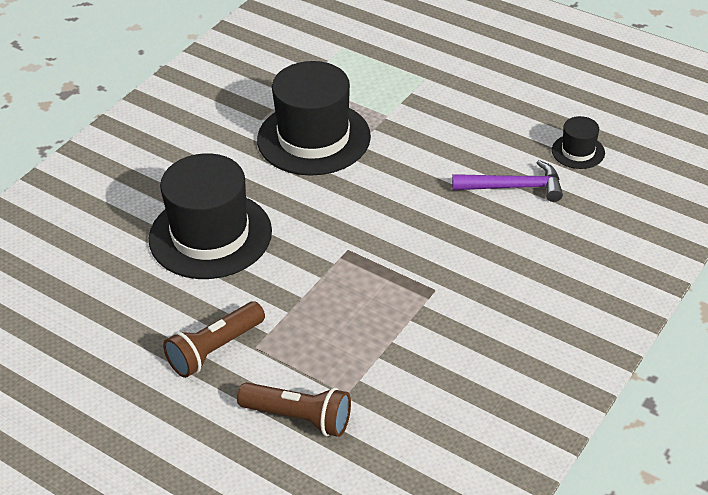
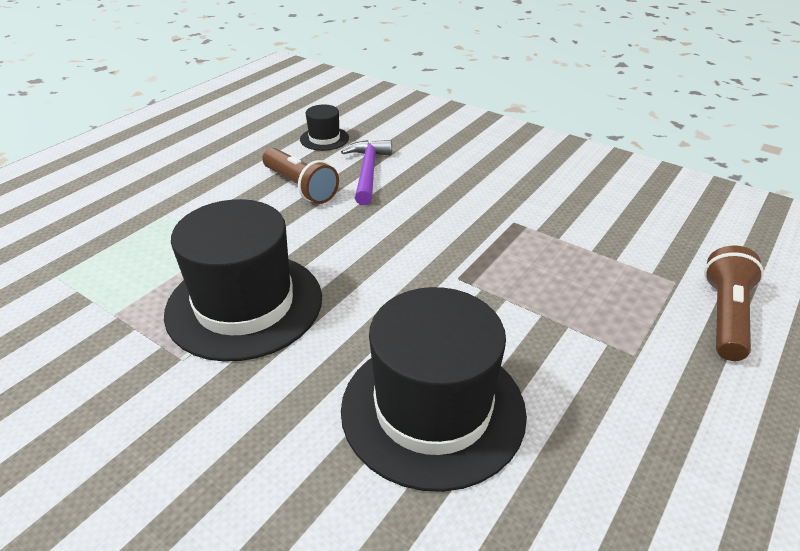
camera: 90 degrees left, 5 degrees down
(214, 349) = (652, 394): brown flashlight -> brown flashlight (300, 187)

